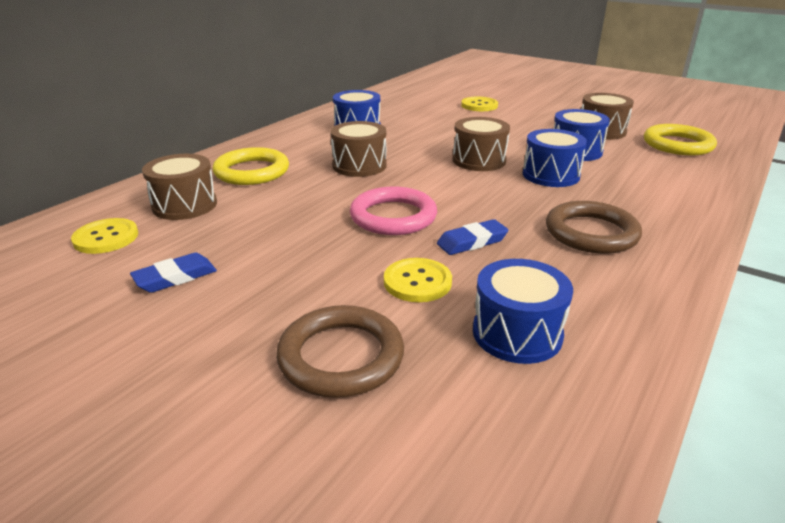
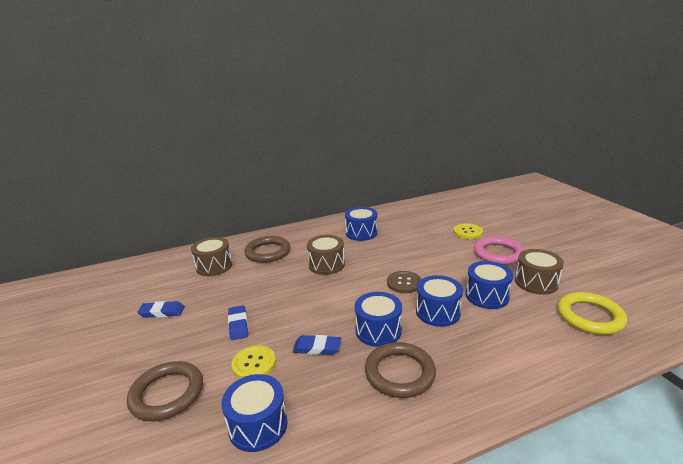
camera: 35 degrees right, 5 degrees down
(106, 238) = (164, 276): yellow button -> none
(252, 171) = (268, 252): yellow ring -> brown ring
(331, 253) = (238, 325): none -> blue eraser
(393, 216) = (298, 311): pink ring -> pink ring (498, 253)
(479, 160) = (404, 283): brown drum -> brown button
(515, 206) = (378, 331): none -> blue drum

